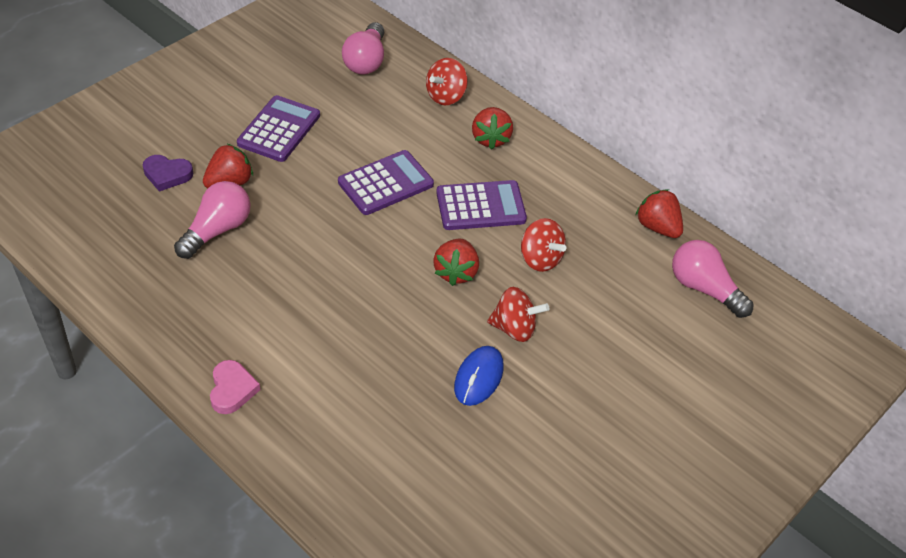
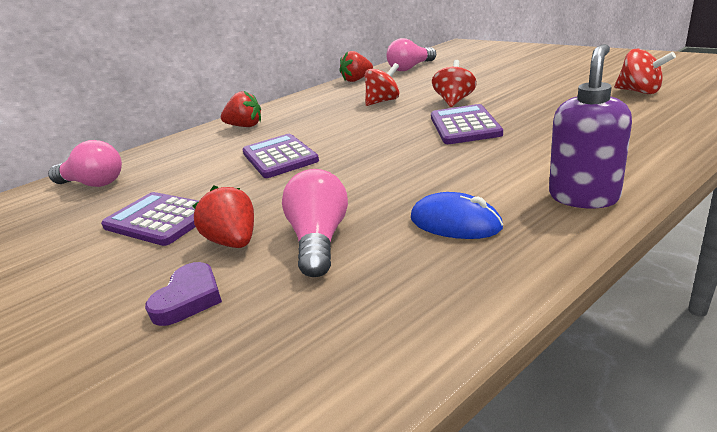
camera: 75 degrees left, 20 degrees down
(217, 230) = (320, 240): pink light bulb -> pink light bulb turned 45 degrees clockwise
(232, 389) = (583, 197): pink heart -> purple soap dispenser
(446, 96) = (180, 146): red spinning top -> red spinning top (639, 91)
(456, 272) = (396, 122): red strawberry -> none
(479, 378) = (508, 105): blue mouse -> blue mouse (455, 223)
(480, 206) = (322, 122): purple calculator -> purple calculator (464, 126)

